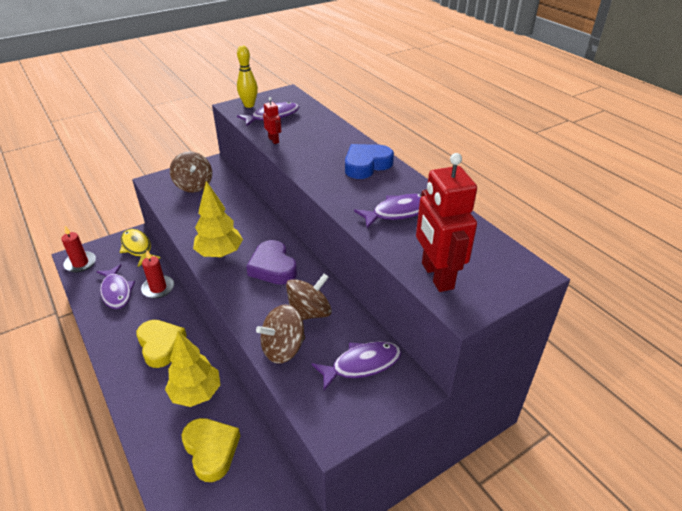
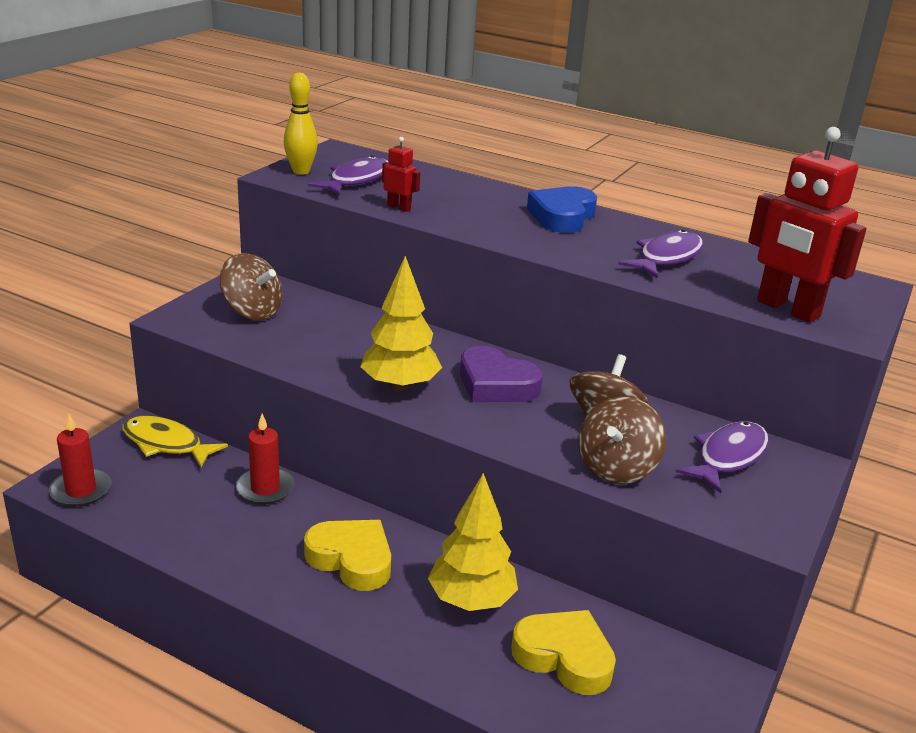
camera: 30 degrees left, 10 degrees down
(116, 292) = (196, 512): purple fish -> none

